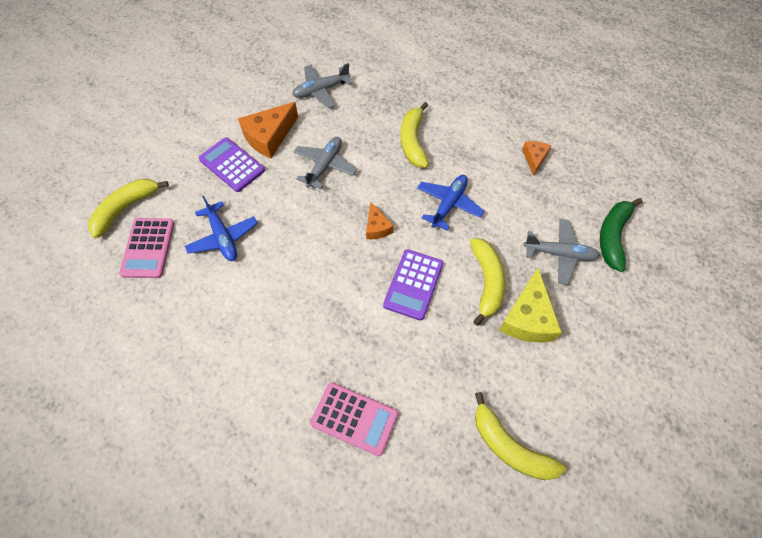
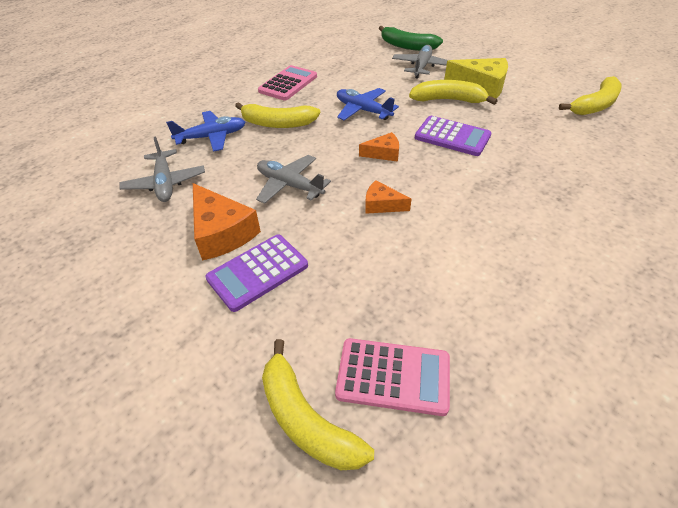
camera: 80 degrees left, 15 degrees down
(223, 237) = (382, 282): blue plane -> blue plane (212, 137)
(354, 418) = (601, 180): pink calculator -> pink calculator (288, 84)
(534, 158) = (322, 66): orange cheese -> orange cheese (382, 205)

